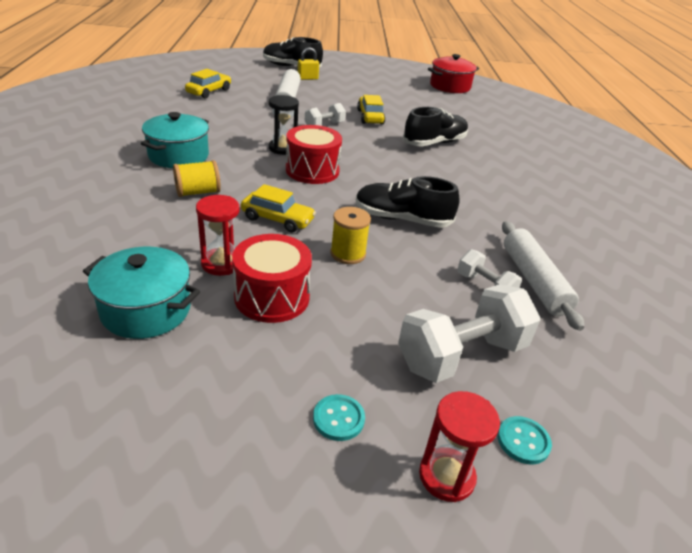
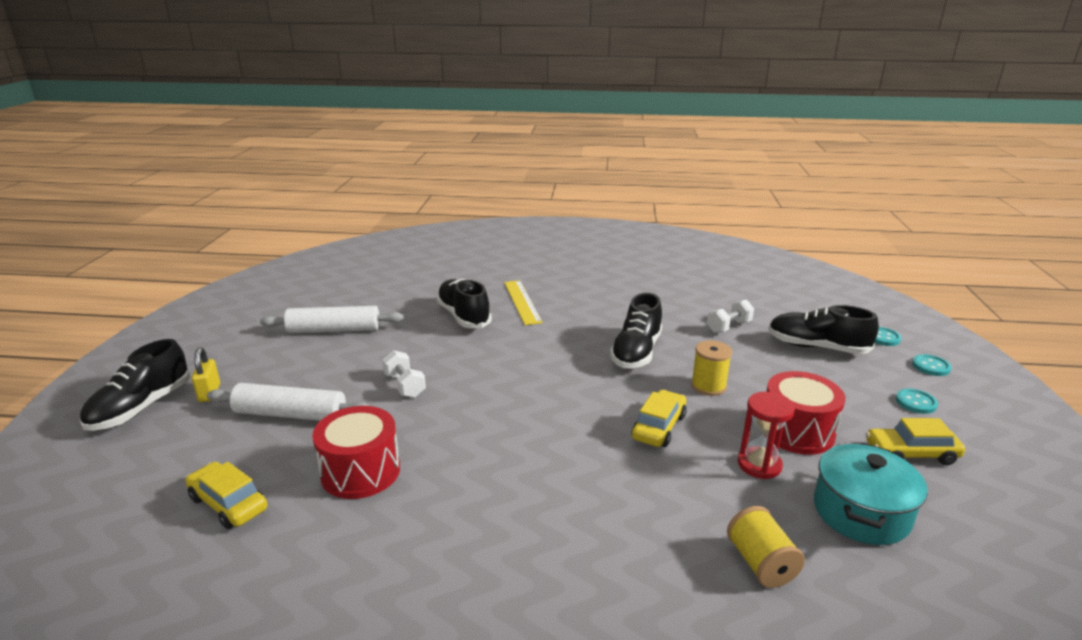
camera: 80 degrees left, 10 degrees down
(178, 156) = (502, 520): turquoise pot -> none
(198, 192) = (611, 492): yellow spool -> yellow spool (760, 563)
(282, 148) = (476, 421): black hourglass -> none
(312, 170) = (539, 400): red drum -> red drum (360, 471)
(370, 117) = (382, 349): yellow car -> yellow car (911, 453)
(446, 476) = (931, 366): red hourglass -> turquoise button
(450, 86) = (292, 286): red pot -> none
(461, 355) = (817, 347): white dumbbell -> black shoe
(476, 167) = (522, 302): none -> yellow ruler
(534, 281) = (712, 306): white rolling pin -> white rolling pin (334, 330)

